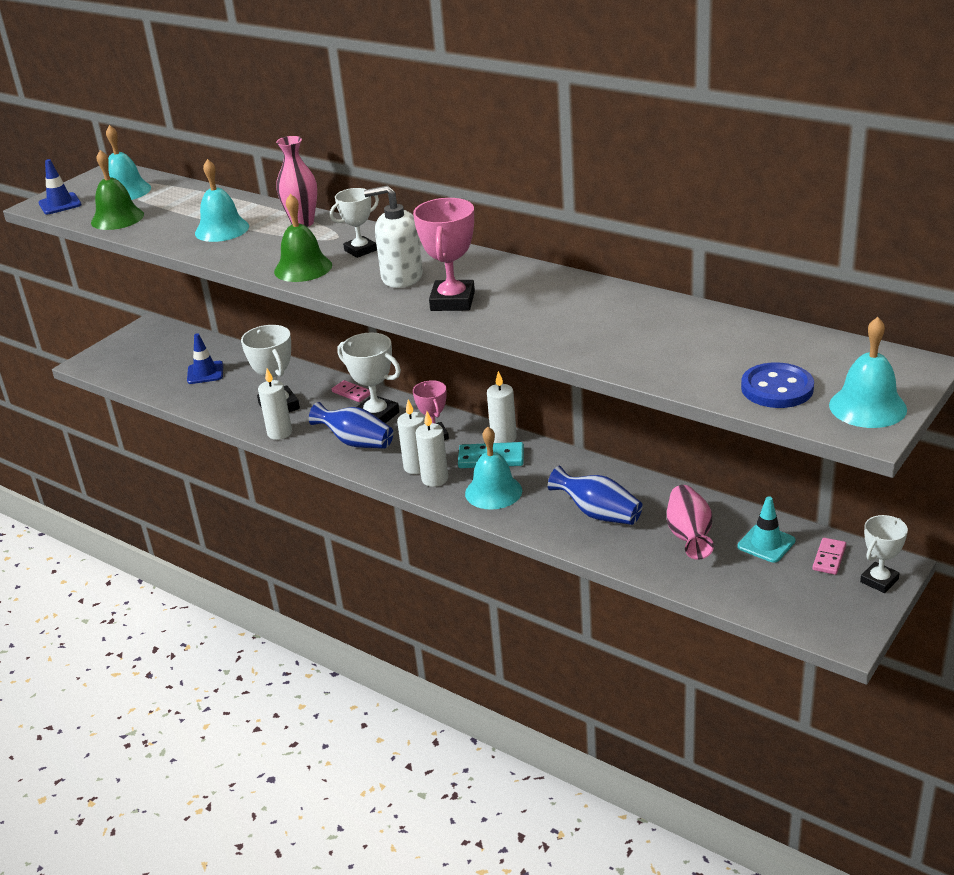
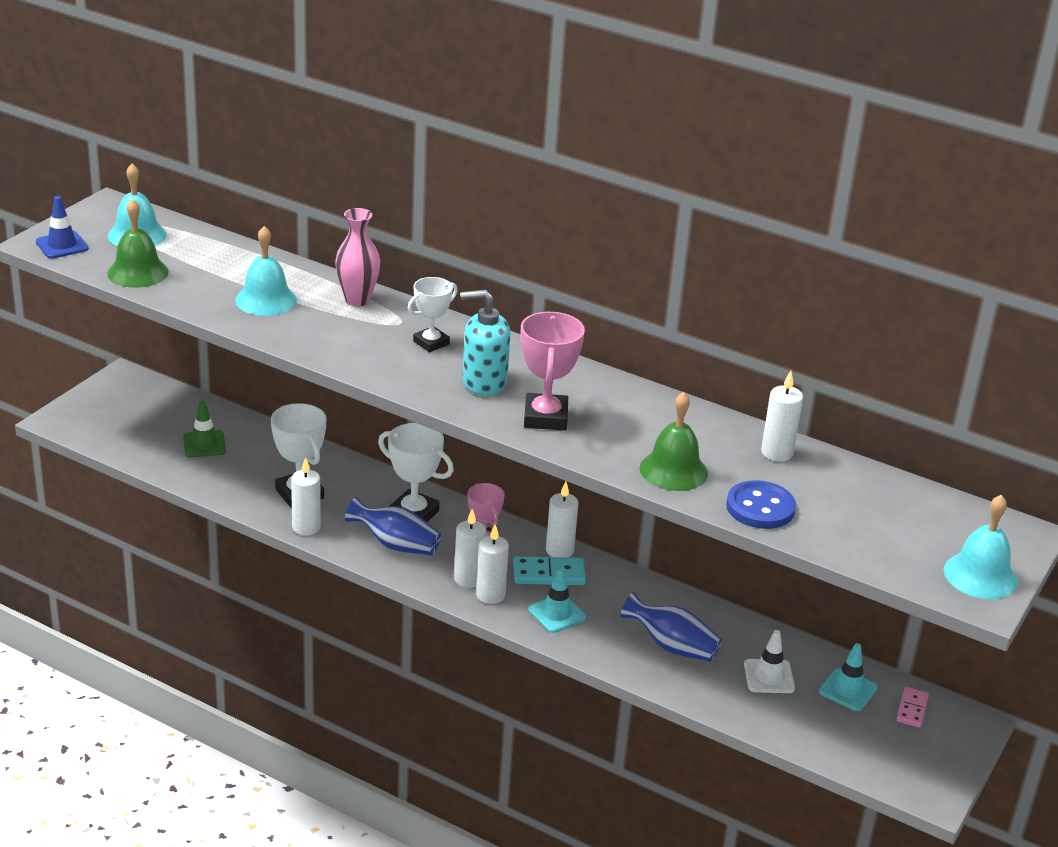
camera: 10 degrees left, 0 degrees up
(205, 373) = (204, 444): blue traffic cone -> green traffic cone
(303, 268) = (371, 360): green bell -> green bell (673, 470)
(351, 393) = (381, 483): pink domino -> none
(401, 277) = (484, 382): white soap dispenser -> turquoise soap dispenser
(493, 492) = (556, 614): turquoise bell -> turquoise traffic cone
(671, 314) = (777, 453): none -> white candle
(689, 536) = (769, 676): pink vase -> white traffic cone
(777, 388) = (892, 548): blue button -> blue button (760, 507)
(879, 581) = (962, 736): white trophy -> none

